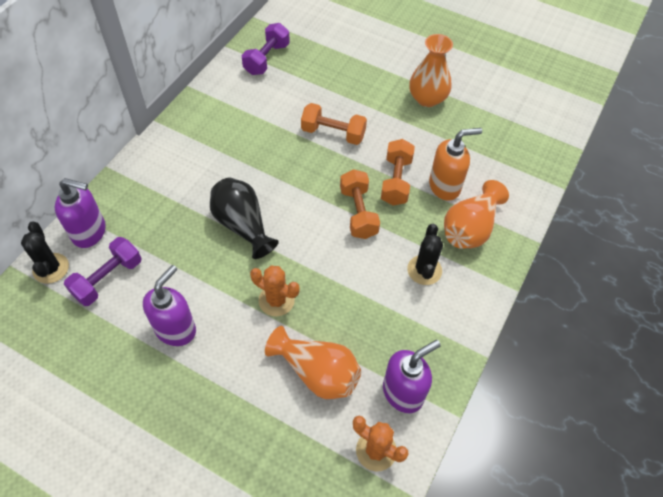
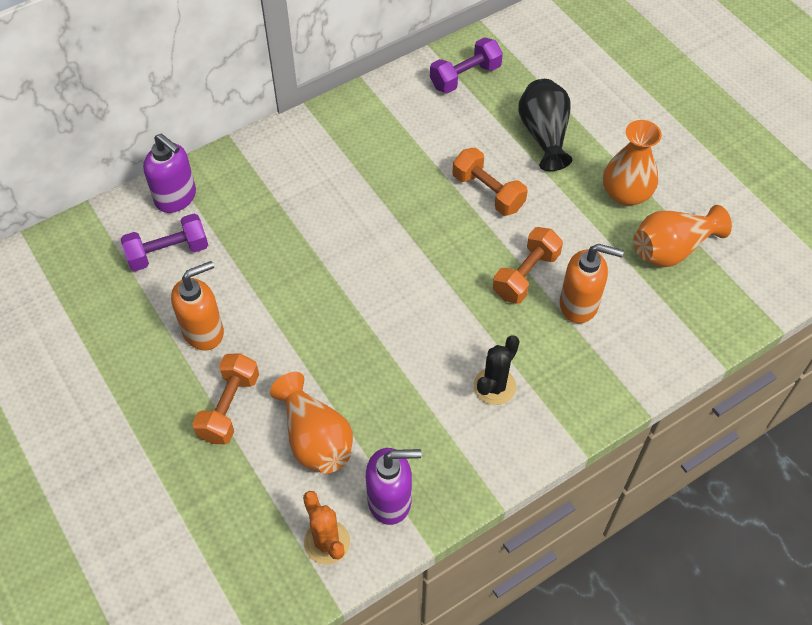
camera: 30 degrees right, 0 degrees up
(51, 268) = (122, 219): black cactus -> none
(176, 329) = (204, 331): purple soap dispenser -> orange soap dispenser
(242, 225) = (329, 254): black vase -> black vase (544, 135)
(276, 300) = (318, 347): orange cactus -> none
(358, 212) = (461, 292): orange dumbbell -> orange dumbbell (229, 407)
(470, 228) = (577, 364): orange vase -> orange vase (672, 249)

